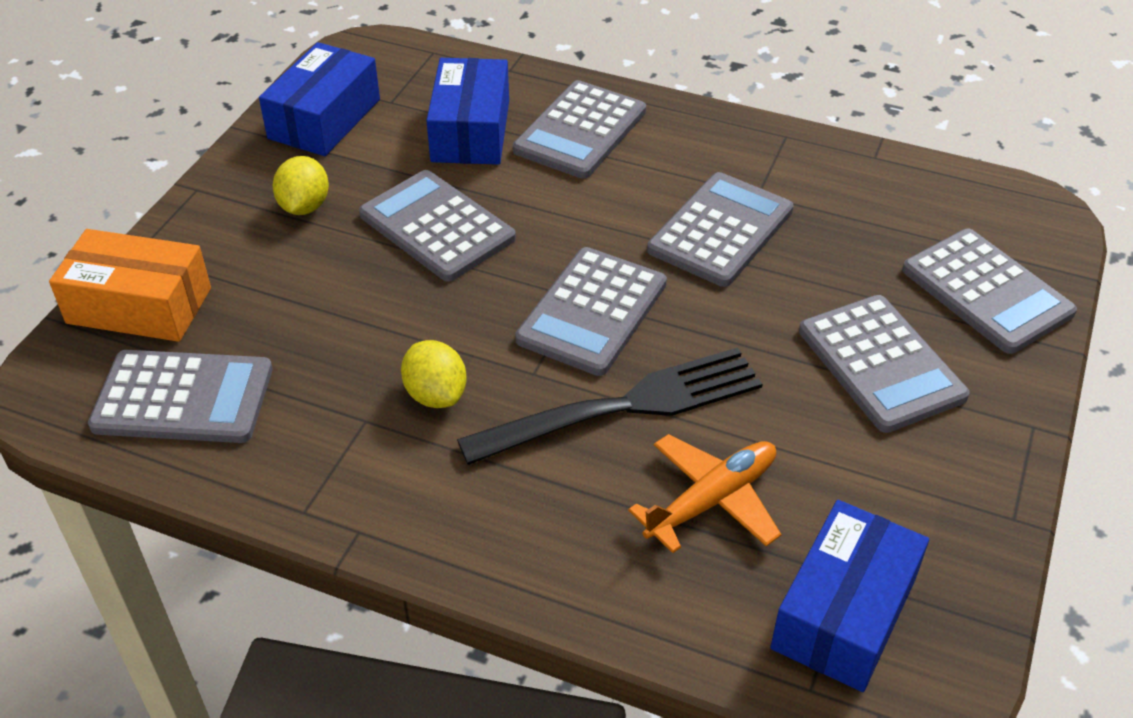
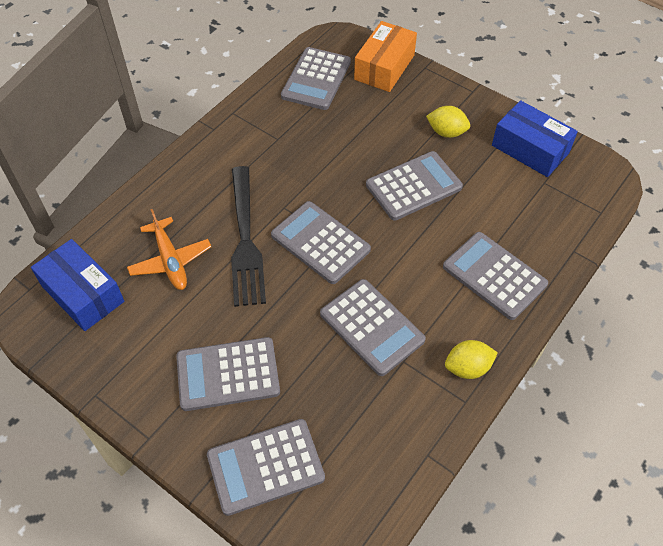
camera: 105 degrees right, 10 degrees up
(436, 394) = (284, 166): yellow lemon -> yellow lemon (467, 368)
(470, 131) = (505, 217): blue box -> none

